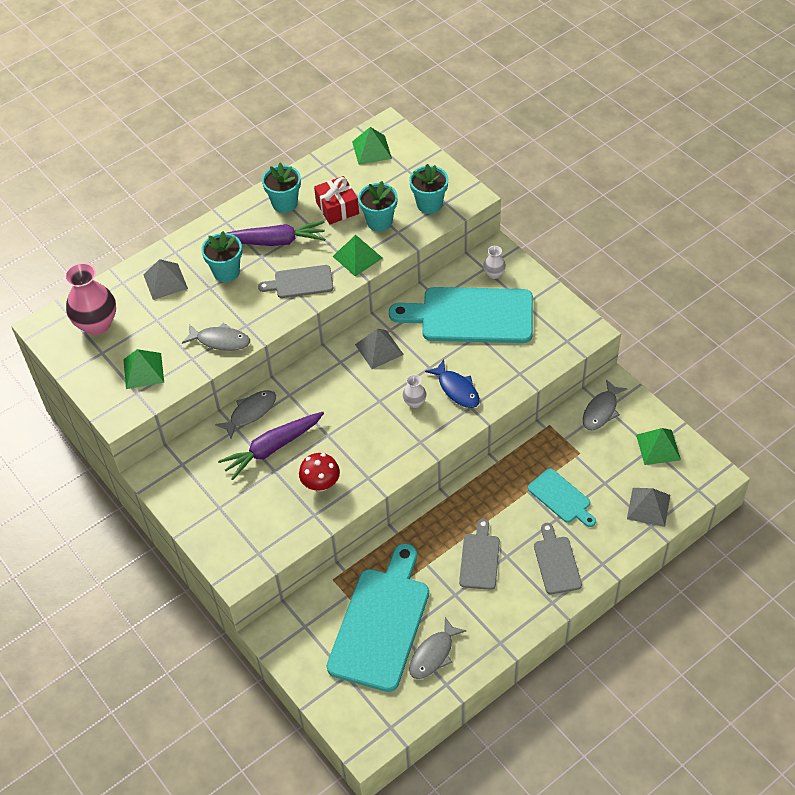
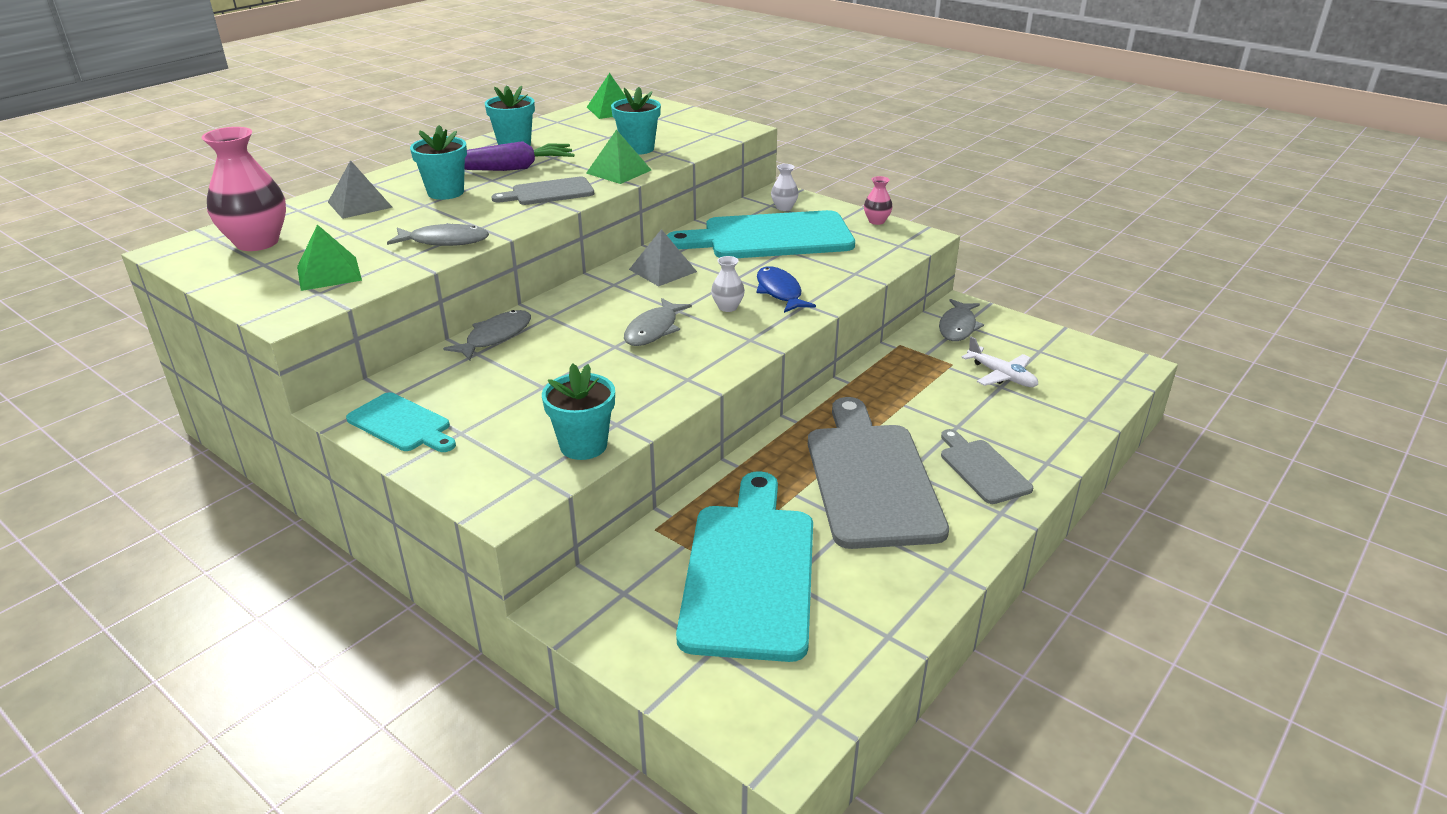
camera: 15 degrees left, 20 degrees down
(272, 448) = (535, 365): purple carrot -> none
(321, 484) = (618, 392): red mushroom -> none
(337, 208) = (582, 144): red gift -> none
(429, 204) = (694, 135): turquoise flower pot -> turquoise flower pot (583, 445)
(433, 654) = (850, 599): grey fish -> grey fish (653, 330)
(457, 389) = (779, 292): blue fish -> blue fish turned 150 degrees counterclockwise
(479, 558) = (870, 478): grey cutting board -> grey cutting board, size x1.98
(561, 304) = (876, 221): none -> pink vase
(561, 498) = (952, 406): turquoise cutting board -> turquoise cutting board (402, 424)
(610, 471) = (1001, 376): none -> white plane
(648, 507) = (1071, 401): grey pyramid -> none
(658, 447) = (1047, 349): green pyramid -> none

